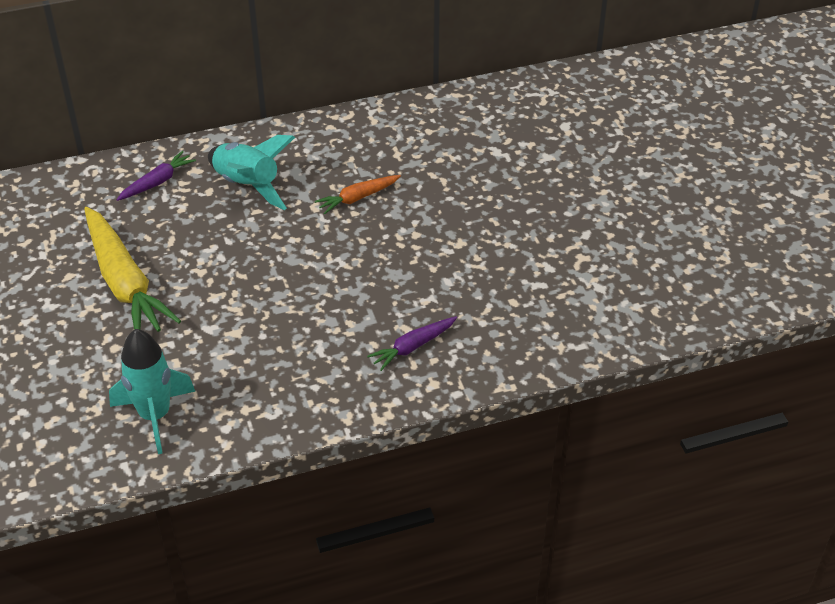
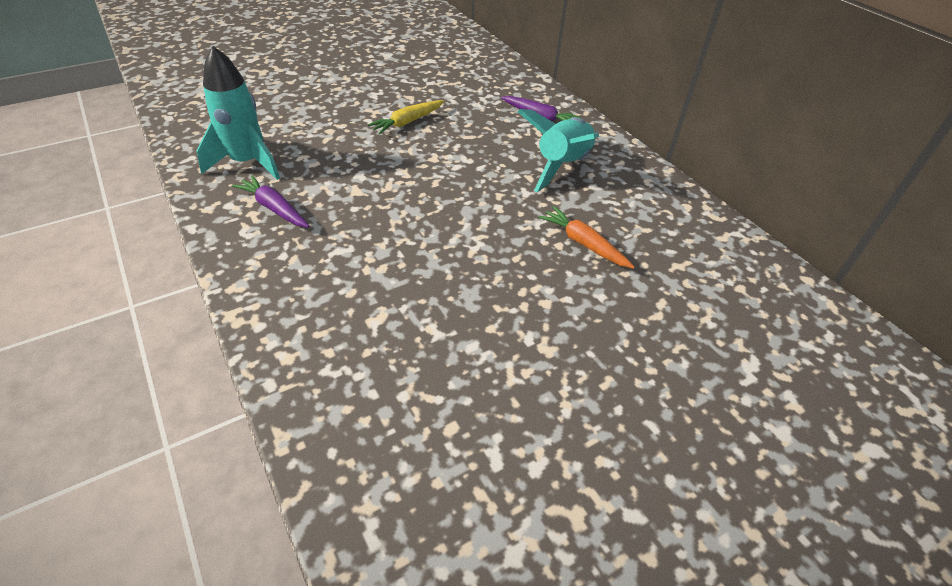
camera: 75 degrees right, 0 degrees up
(125, 283) = (407, 122): yellow carrot -> yellow carrot, size x0.50
(412, 347) = (348, 327): purple carrot -> purple carrot (274, 208)

